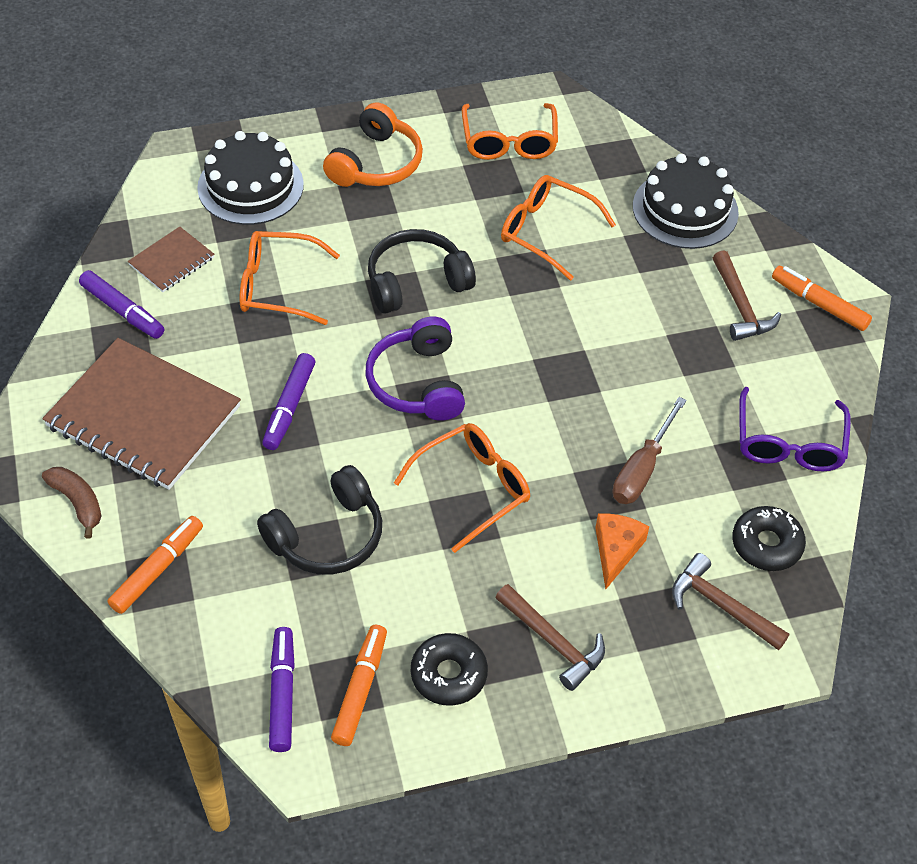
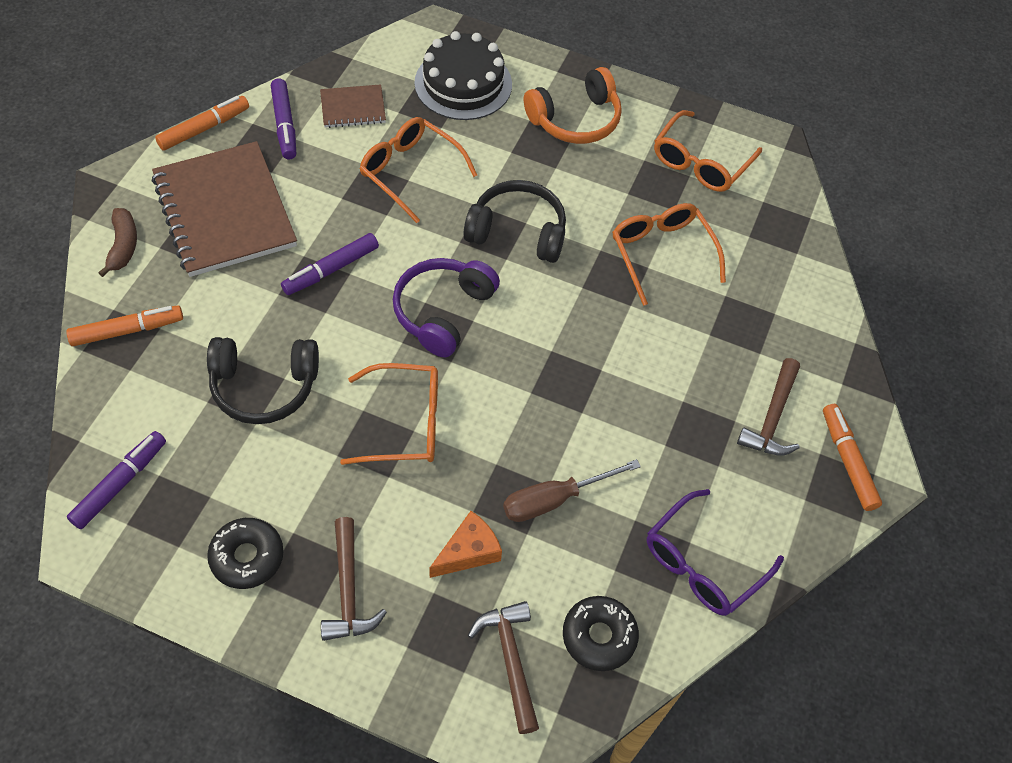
camera: 35 degrees right, 5 degrees up
(360, 689) = (175, 521): orange marker -> orange marker (204, 128)
(685, 209) = (801, 305): black cake -> none

